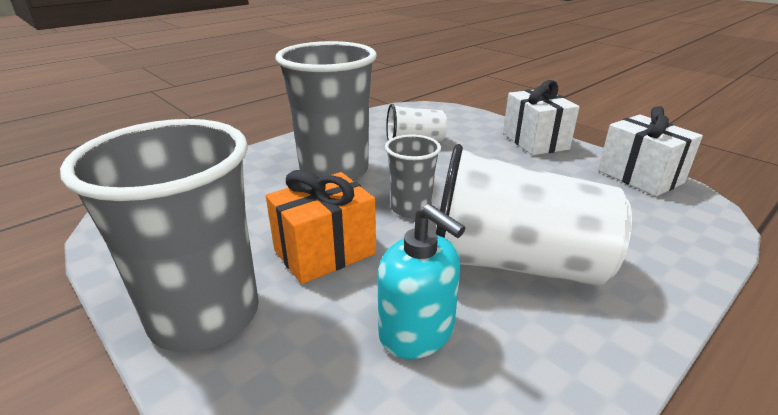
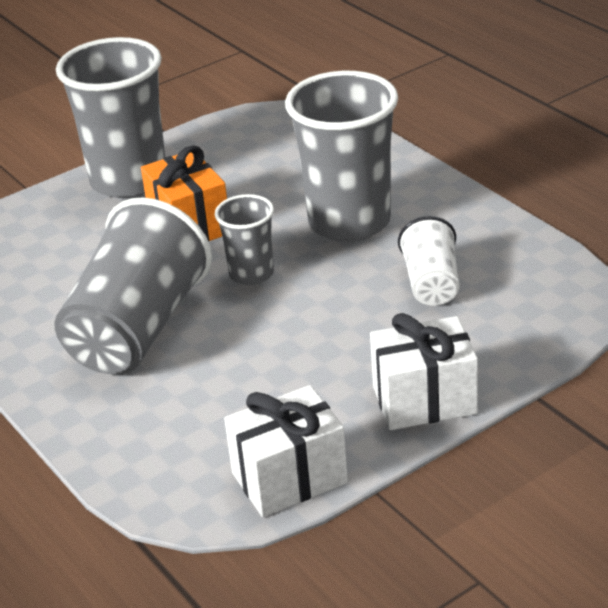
camera: 100 degrees right, 5 degrees up
(417, 332) = (76, 271): turquoise soap dispenser -> none
(514, 263) = (137, 329): white cup -> grey cup

